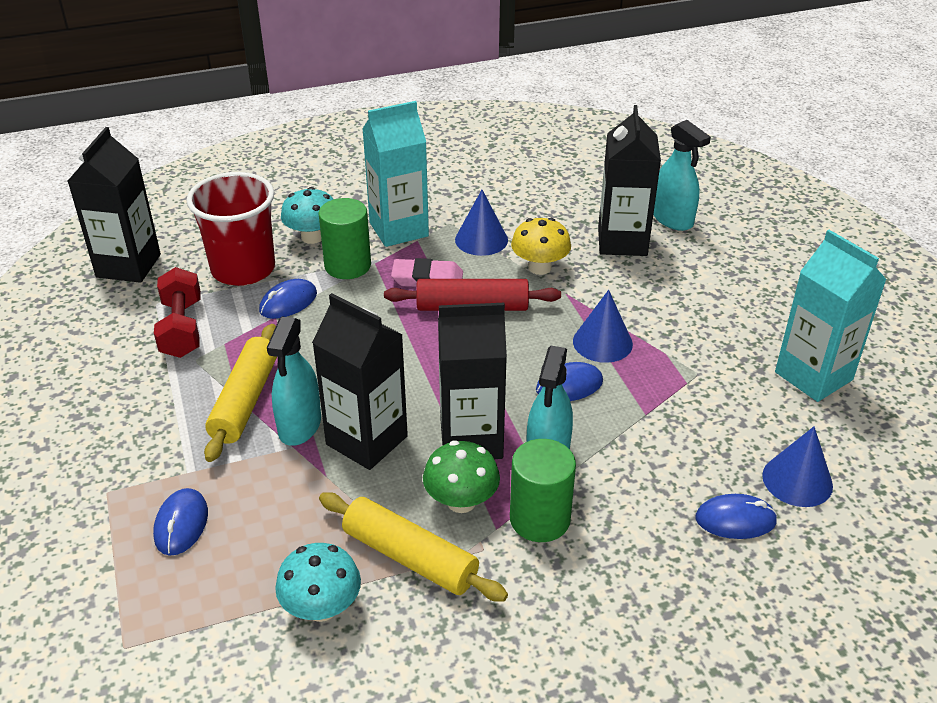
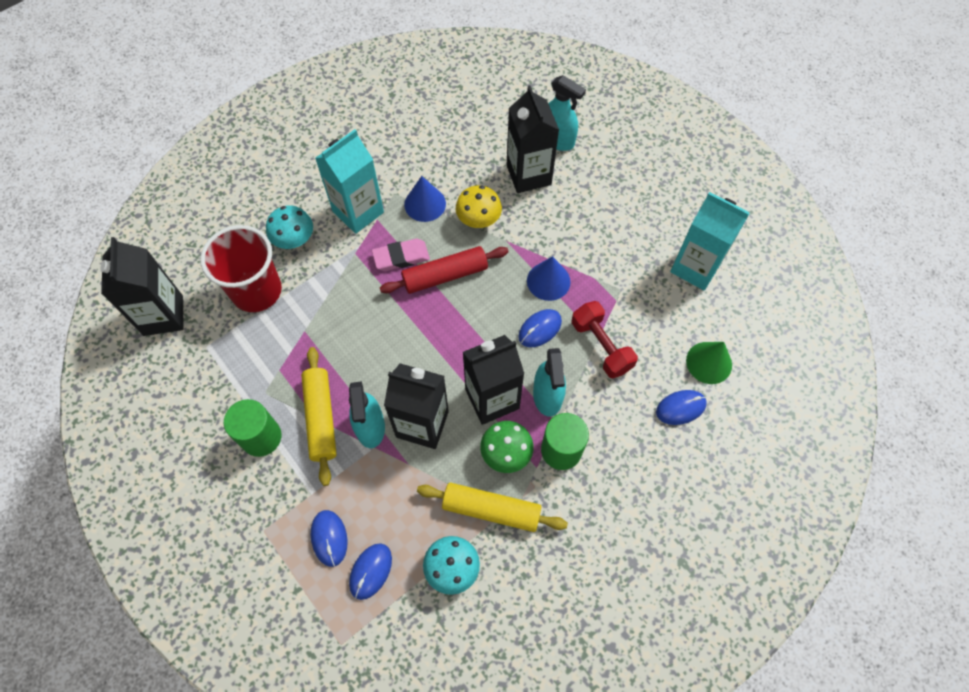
camera: 20 degrees left, 25 degrees up
(182, 329) = (239, 366): red dumbbell -> red dumbbell (601, 346)
(288, 302) = (307, 314): blue mouse -> blue mouse (371, 571)
(347, 266) = (335, 262): green cylinder -> green cylinder (261, 437)
(797, 480) = (709, 362): blue cone -> green cone

